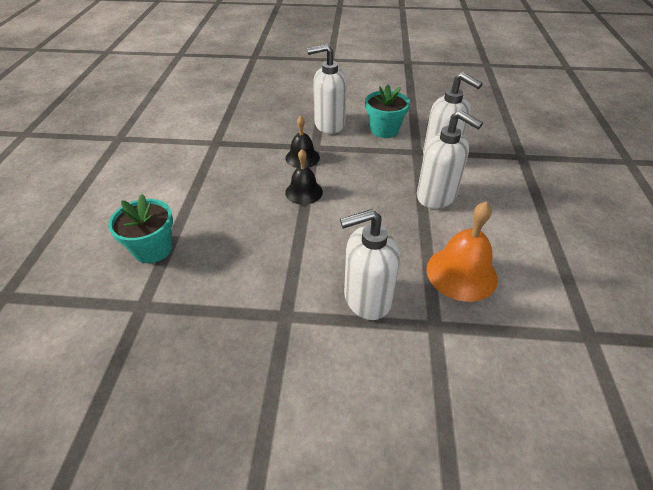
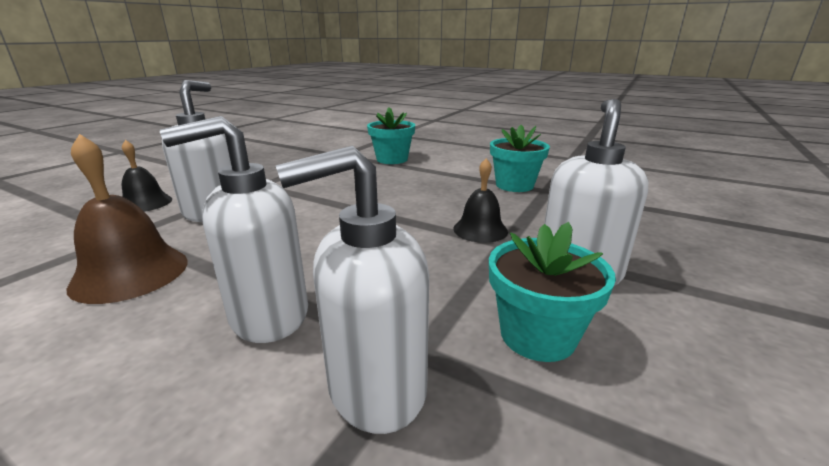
camera: 115 degrees right, 20 degrees down
(210, 157) = (514, 185): none -> turquoise flower pot
(304, 192) = (403, 217): black bell -> black bell (145, 203)
(461, 273) = (130, 273): orange bell -> brown bell

